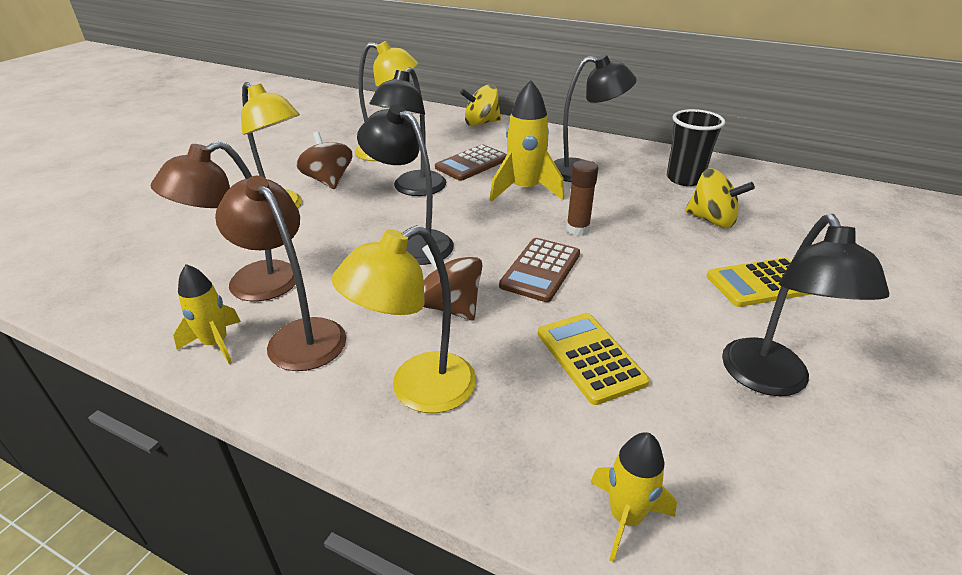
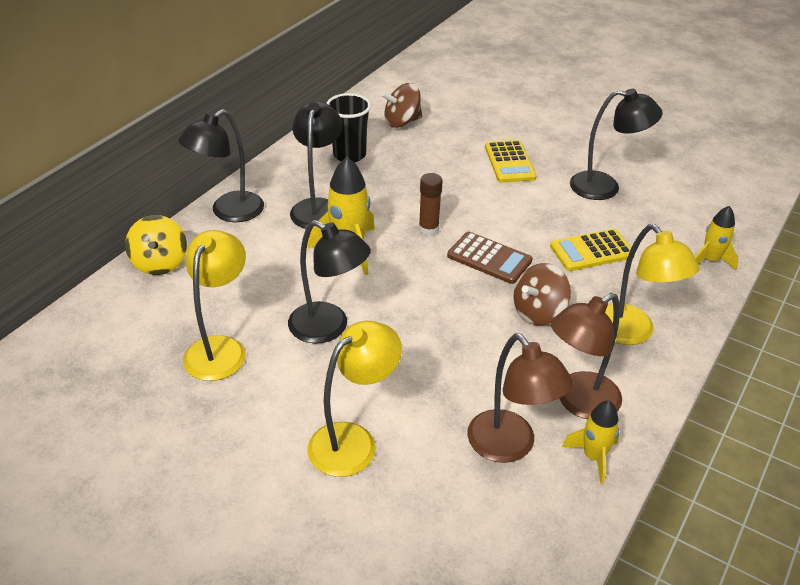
camera: 85 degrees left, 5 degrees up
(328, 181) = (288, 402): brown spinning top -> brown spinning top (402, 122)
(412, 243) = (440, 332): black lamp -> black lamp (229, 212)
(472, 163) = (276, 280): brown calculator -> none
(711, 220) = (423, 160): yellow spinning top -> none

